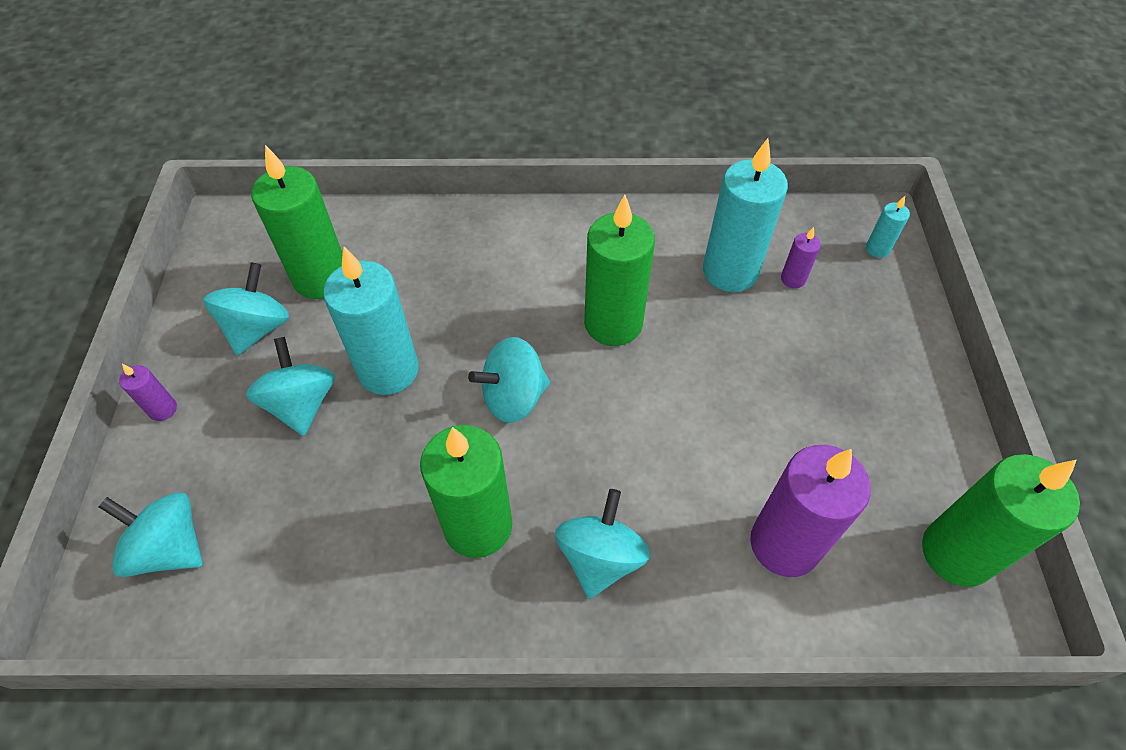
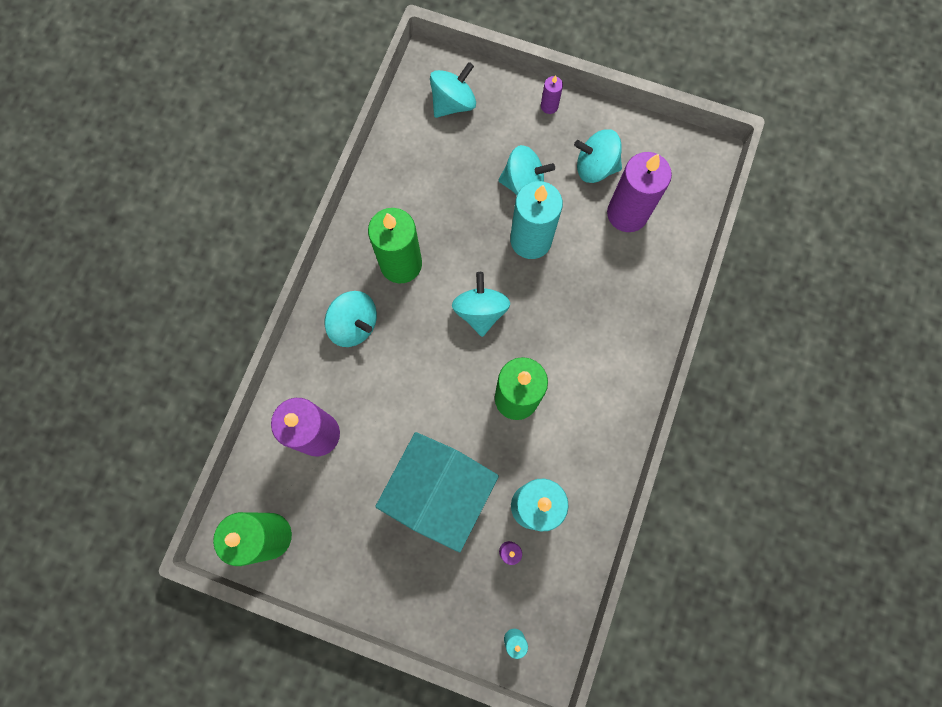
camera: 110 degrees right, 20 degrees up
(257, 328) = (595, 167): turquoise spinning top -> turquoise spinning top turned 150 degrees clockwise
(321, 278) = (627, 213): green candle -> purple candle
(772, 367) = (439, 493): none -> turquoise house

